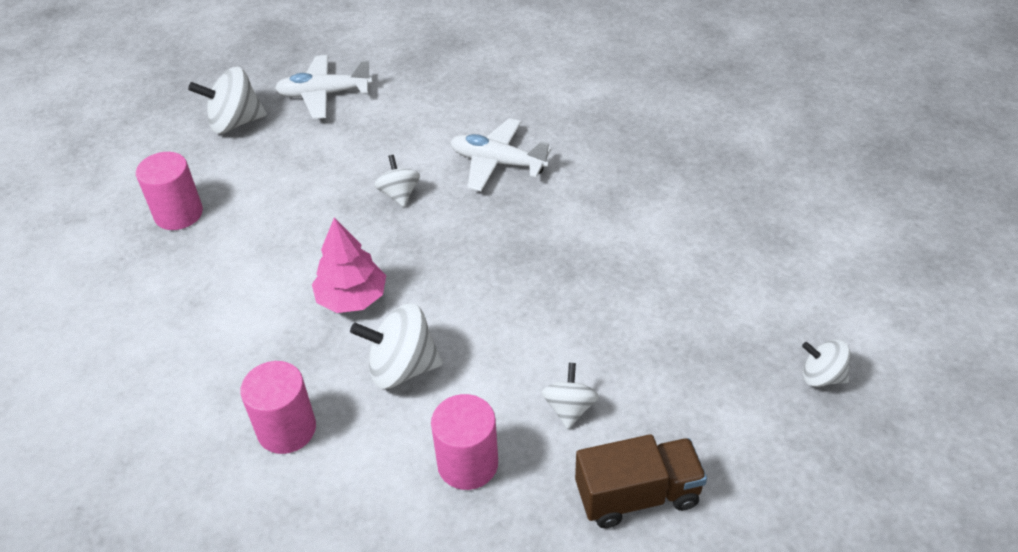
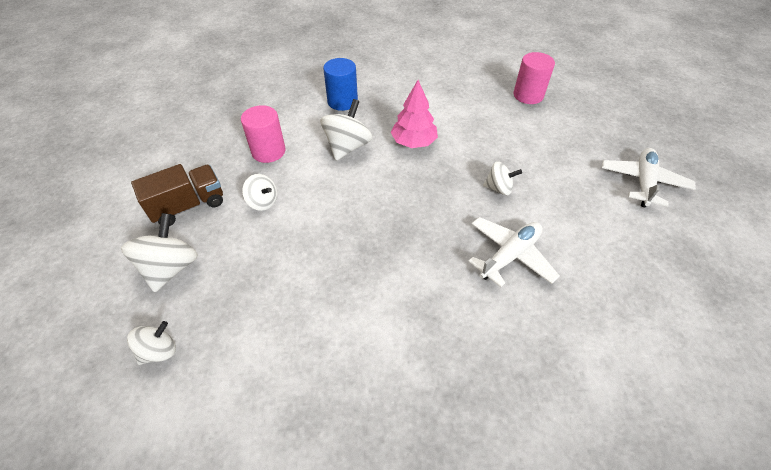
camera: 115 degrees right, 5 degrees up
(235, 123) = (617, 132): white spinning top -> white spinning top (171, 267)
(287, 429) = (342, 101): pink cylinder -> blue cylinder
(637, 495) = (188, 206): brown truck -> brown truck turned 135 degrees counterclockwise

